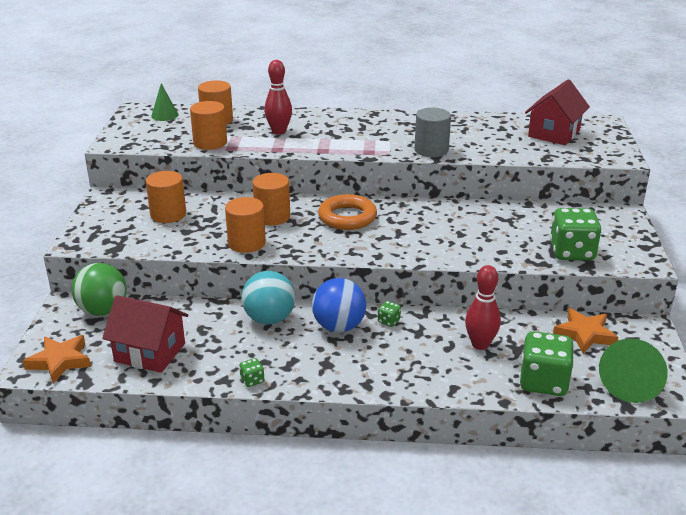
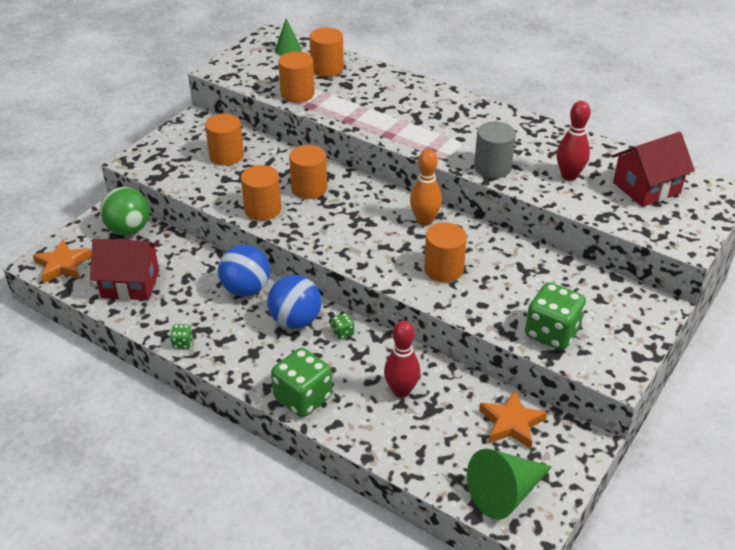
camera: 30 degrees right, 10 degrees up
(150, 352) = (130, 284): red house -> red house turned 45 degrees counterclockwise
(269, 319) = (246, 289): turquoise ball -> blue ball
(279, 131) = (370, 99): red bowling pin -> red bowling pin (569, 176)
(347, 217) = (374, 212): orange ring -> none
(395, 211) = (424, 221): none -> orange bowling pin
(446, 238) = (443, 269): none -> orange cylinder
(543, 382) = (421, 454): green dice -> green dice (303, 398)

